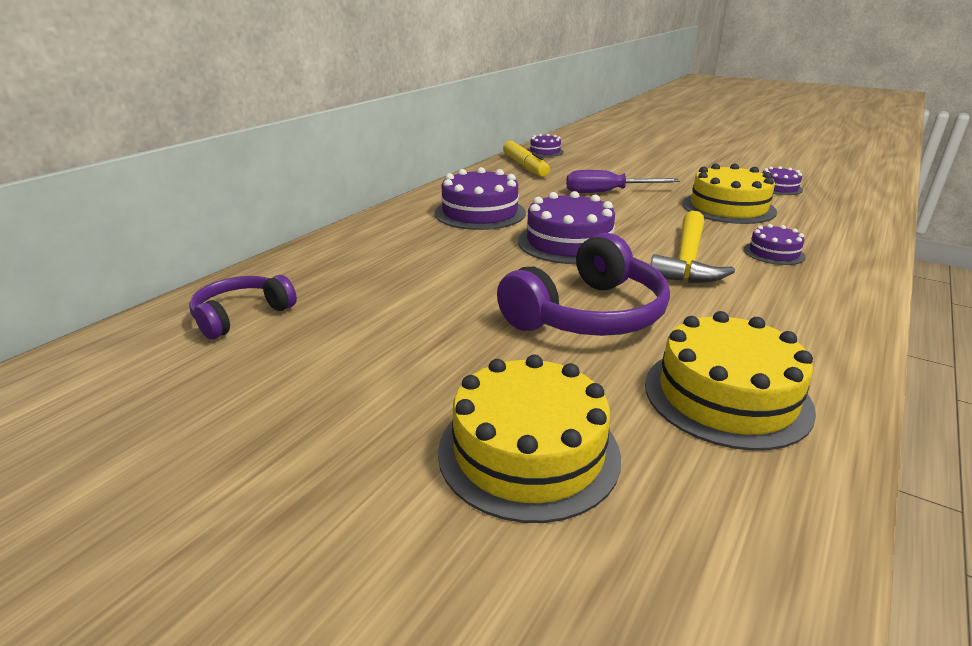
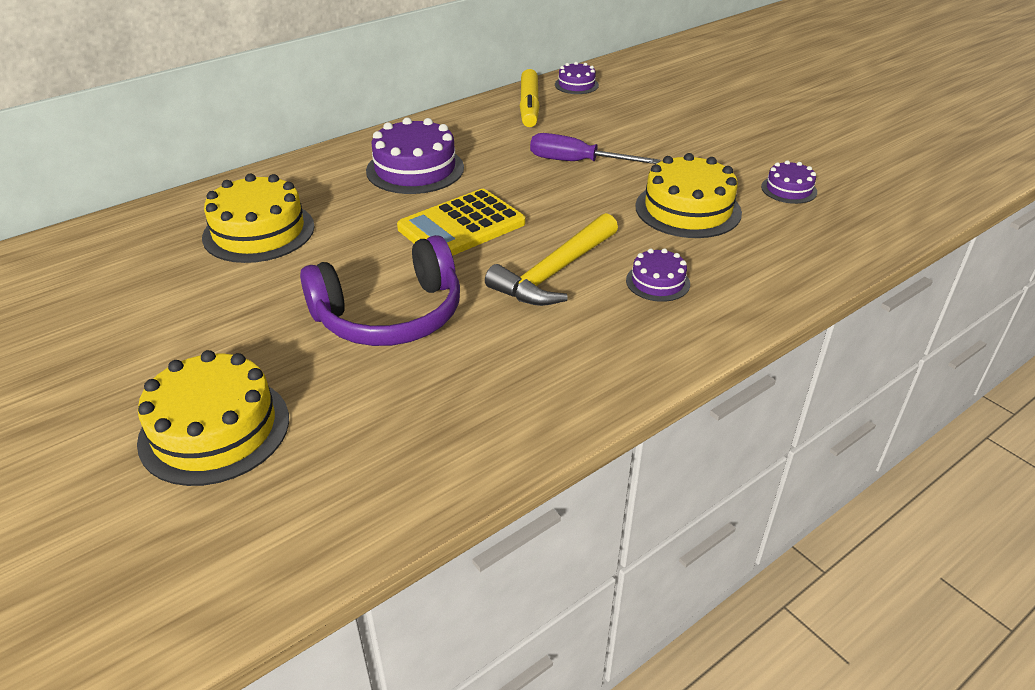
camera: 20 degrees right, 10 degrees up
(241, 316) = (117, 253): purple headphones -> none
(568, 242) = (461, 226): purple cake -> yellow calculator
(726, 396) = (414, 424): yellow cake -> yellow cake (259, 231)

